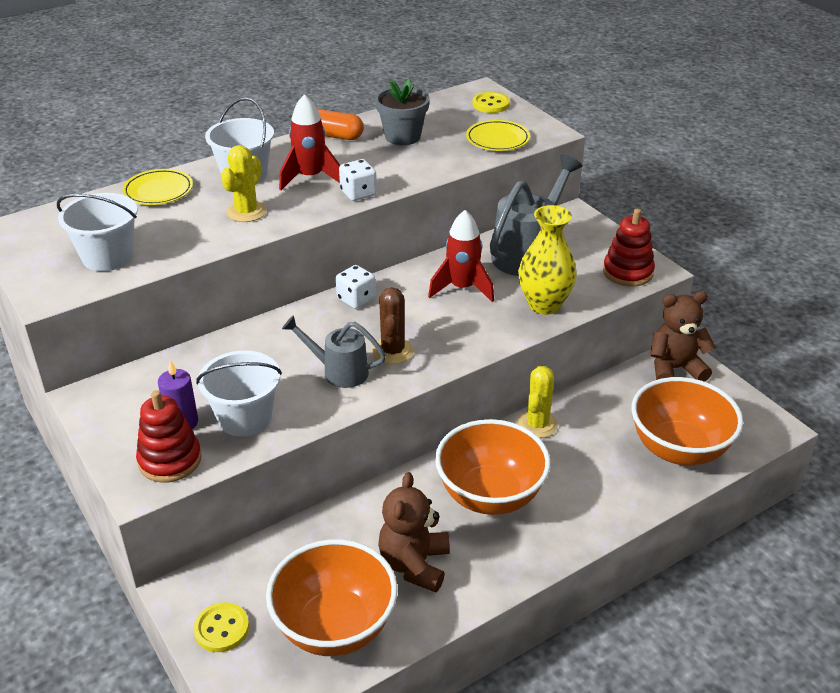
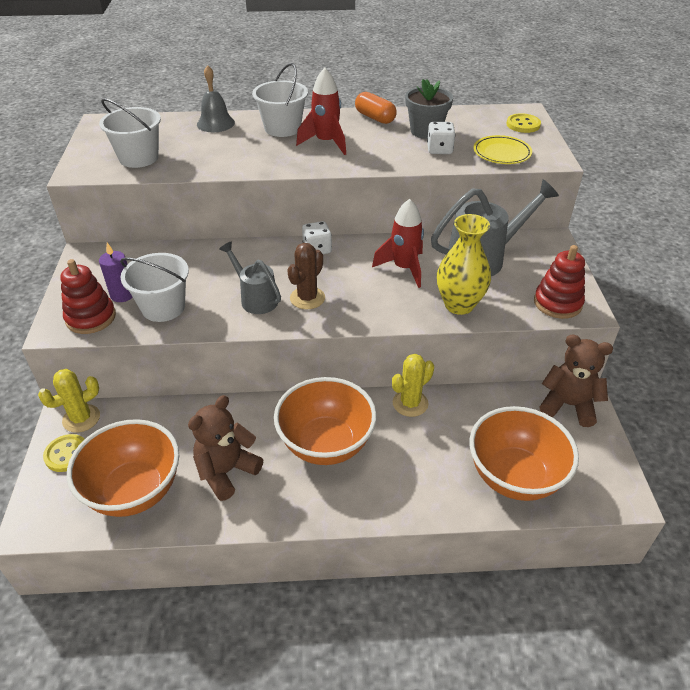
camera: 30 degrees right, 5 degrees up
(158, 191) = (215, 123): yellow plate -> grey bell
(246, 212) = (257, 154): yellow cactus -> yellow cactus (81, 418)
(358, 193) = (349, 164): white dice -> white dice (439, 149)

